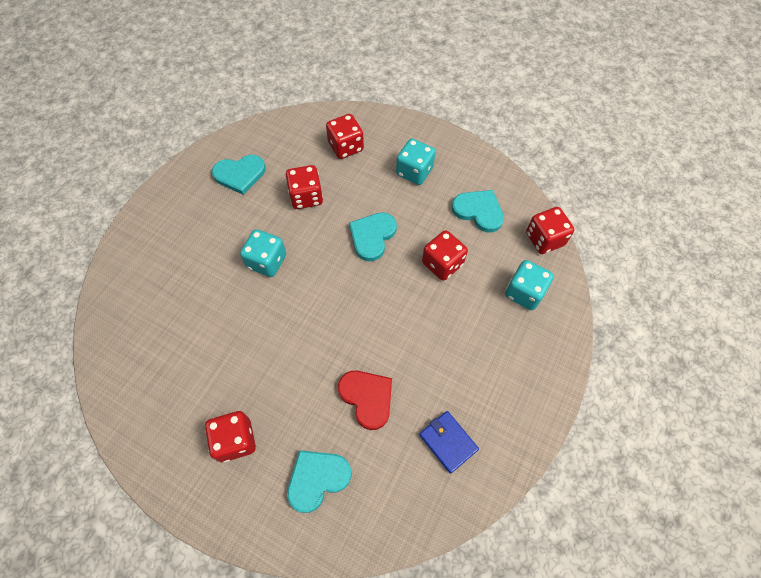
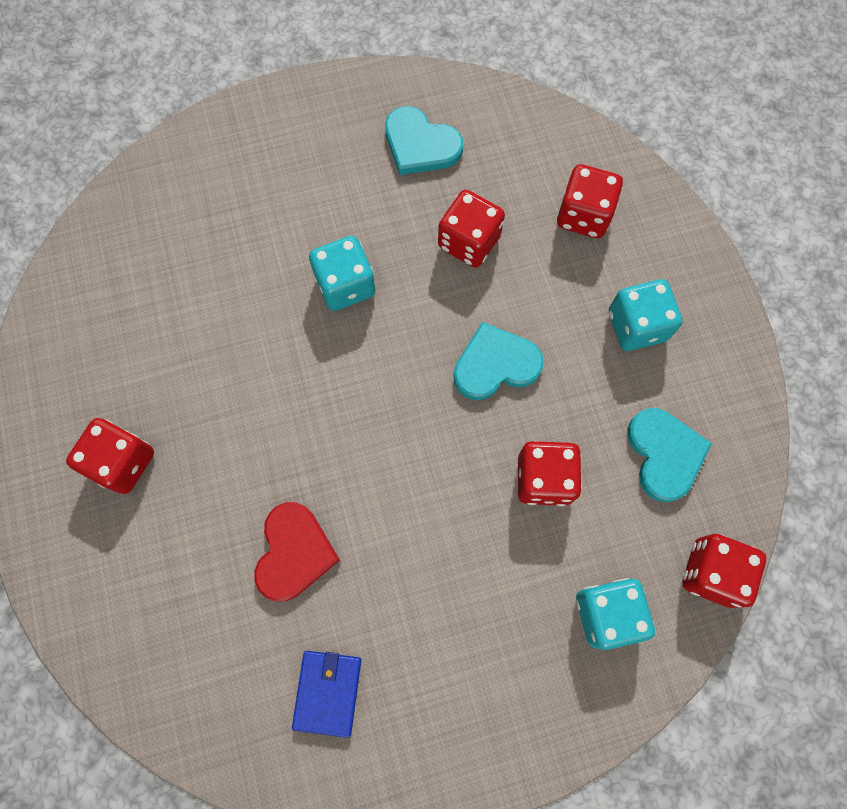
camera: 45 degrees right, 10 degrees up
(317, 479) = (158, 587): turquoise heart -> none

